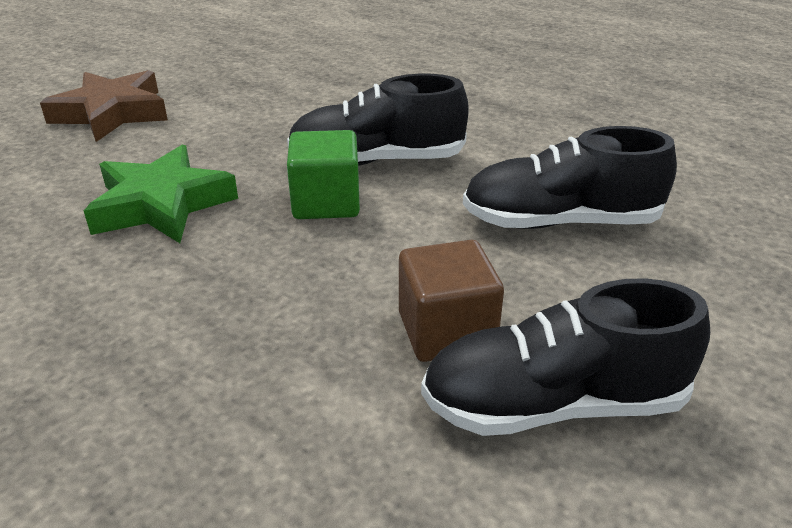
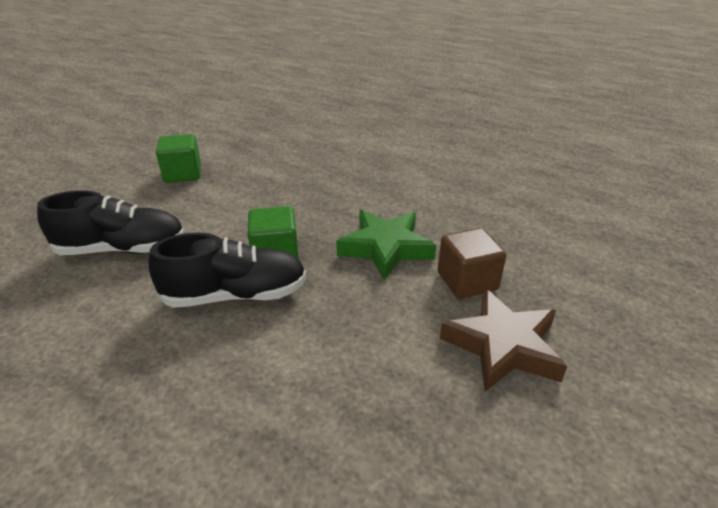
camera: 175 degrees right, 0 degrees up
(446, 331) = (217, 193): brown cube -> brown cube (467, 281)
(554, 404) = (183, 174): black shoe -> green cube

